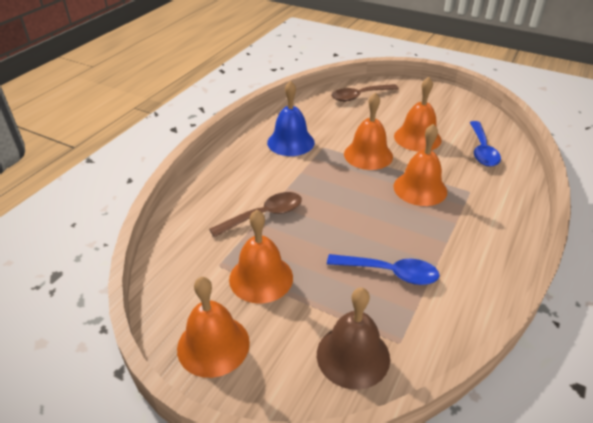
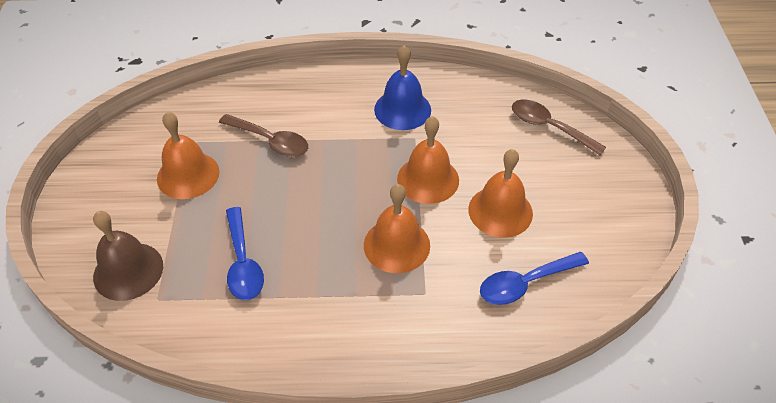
camera: 60 degrees right, 10 degrees up
(213, 345) = (102, 179): orange bell -> none

